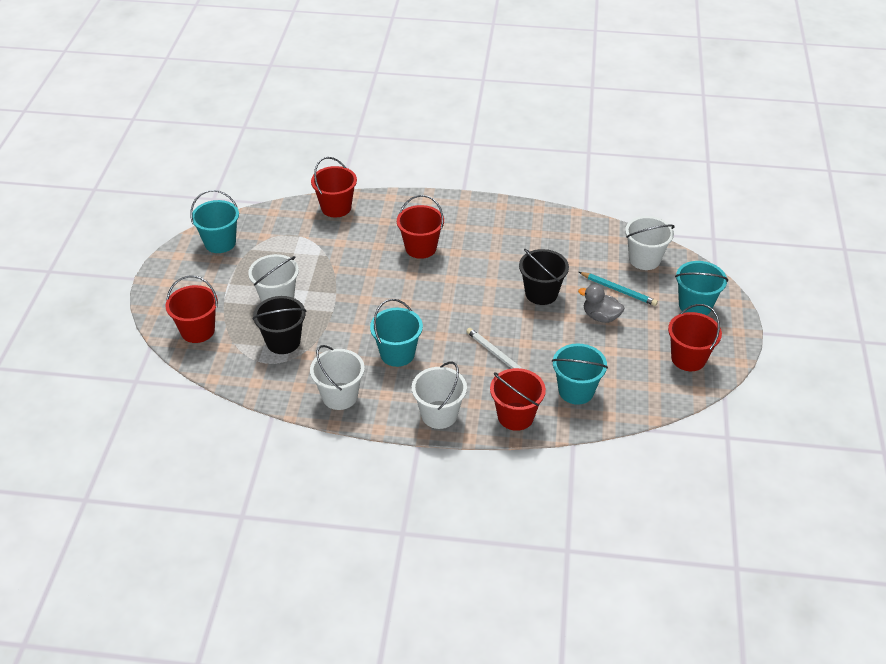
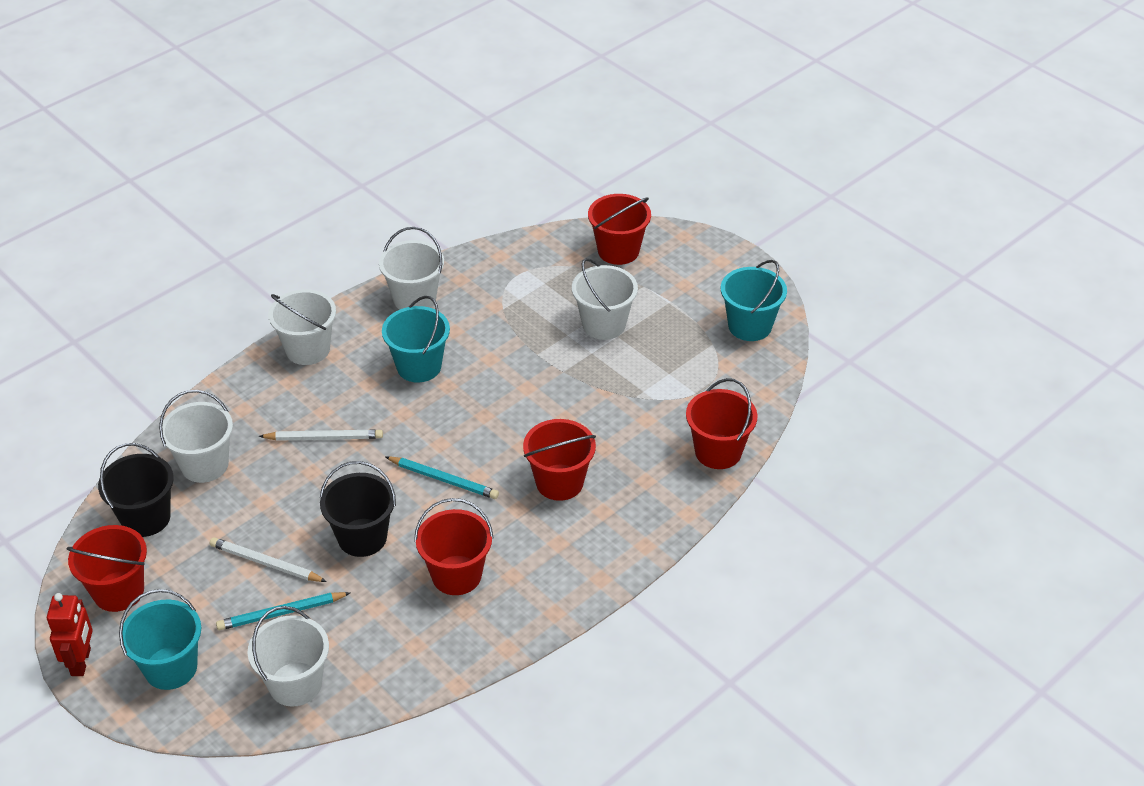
camera: 130 degrees right, 0 degrees up
(283, 341) = (534, 298): black bucket -> black bucket (146, 518)
(469, 289) = (443, 479): none -> turquoise pencil
(515, 416) = (236, 399): red bucket -> red bucket (456, 575)
(576, 391) = (204, 465): turquoise bucket -> white bucket
(600, 317) = (266, 563): grey duck -> white pencil
(737, 339) = (81, 662): none -> red robot

